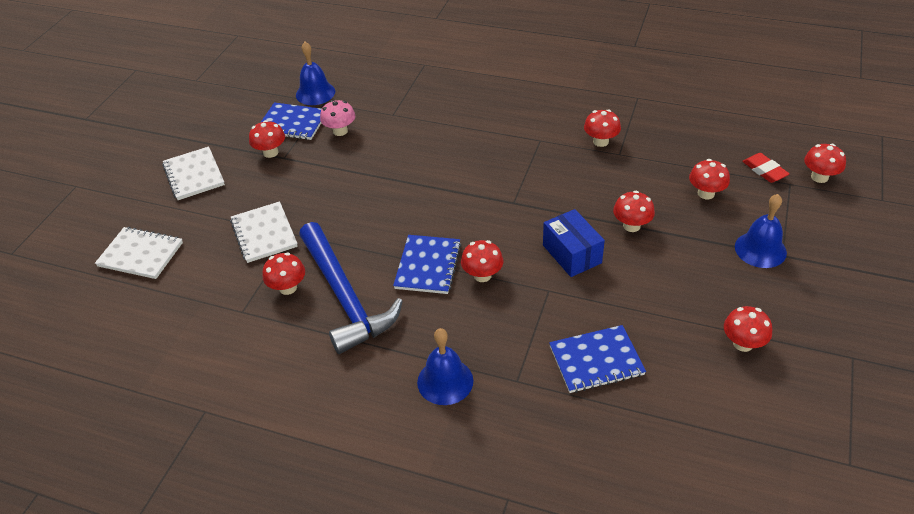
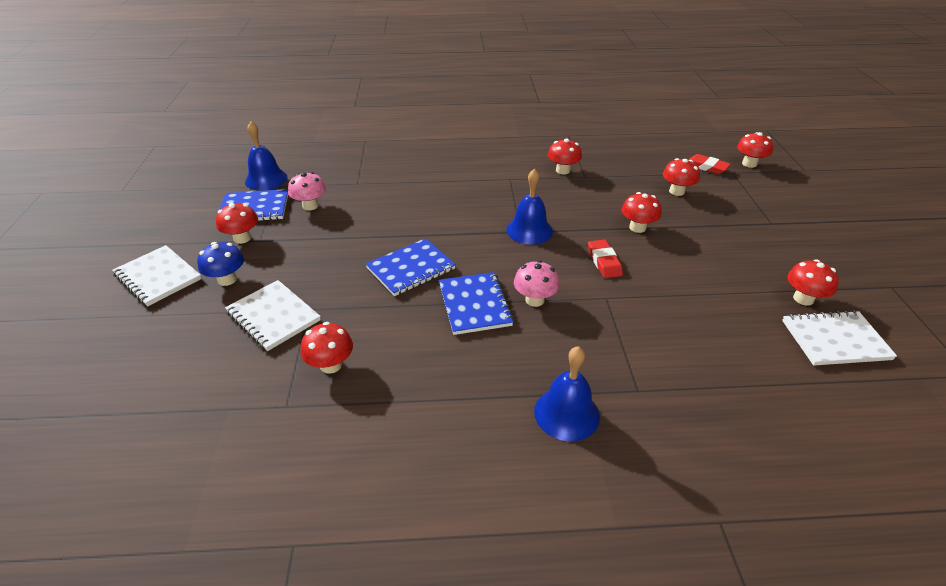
camera: 25 degrees left, 5 degrees down
(140, 254) = (120, 376): white notebook -> white notebook (835, 340)
(243, 190) = (227, 279): none -> blue mushroom
(345, 297) = (403, 357): blue hammer -> none
(482, 275) = (534, 300): red mushroom -> pink mushroom
(572, 254) = (604, 262): blue box -> red eraser
(596, 360) = (696, 349): blue notebook -> blue notebook (411, 269)
(760, 249) = (752, 223): blue bell -> blue bell (529, 230)

